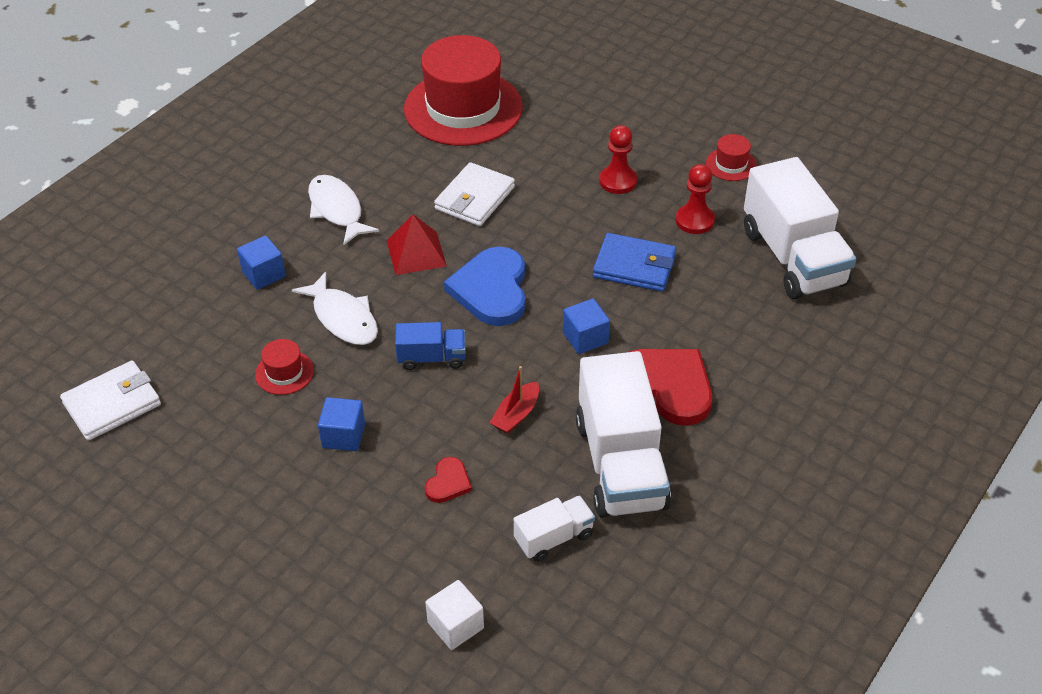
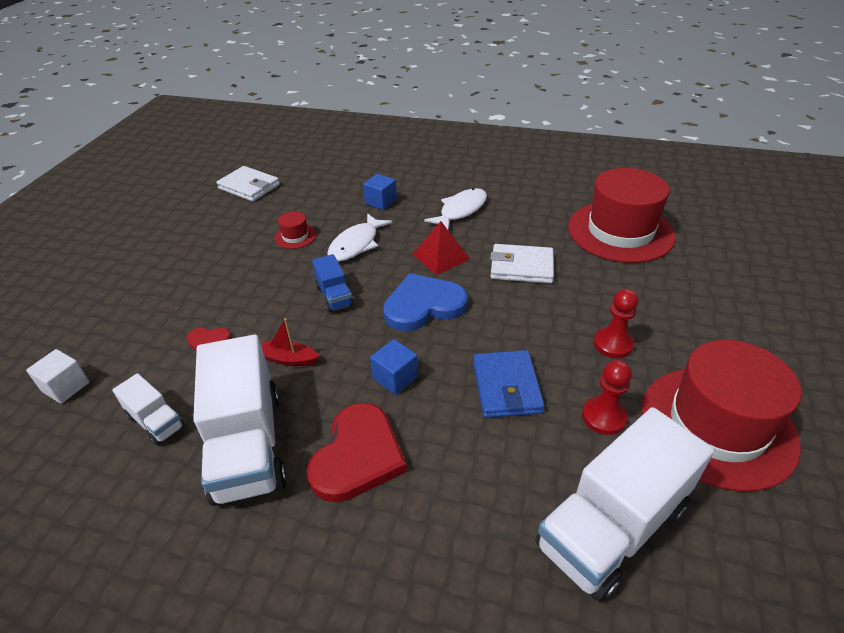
camera: 70 degrees right, 5 degrees down
(343, 436) = (244, 278): blue cube -> none
(620, 464) = (248, 445): white truck -> white truck turned 75 degrees counterclockwise
(731, 164) = (717, 426): red hat -> red hat, size x2.46

